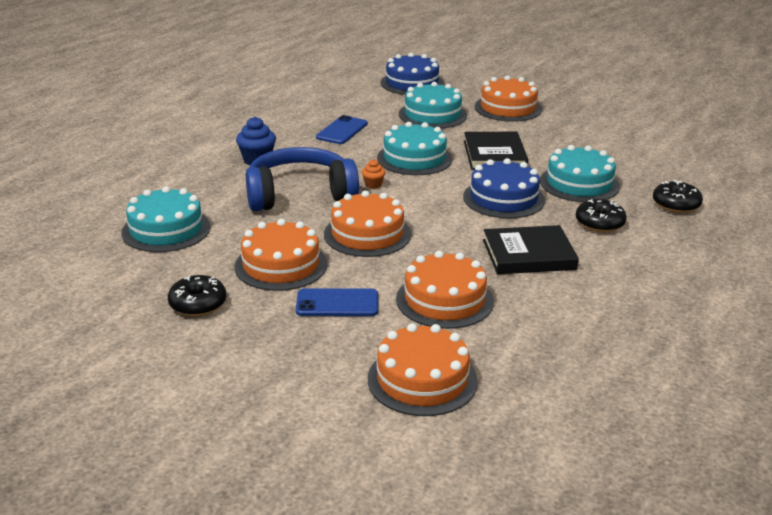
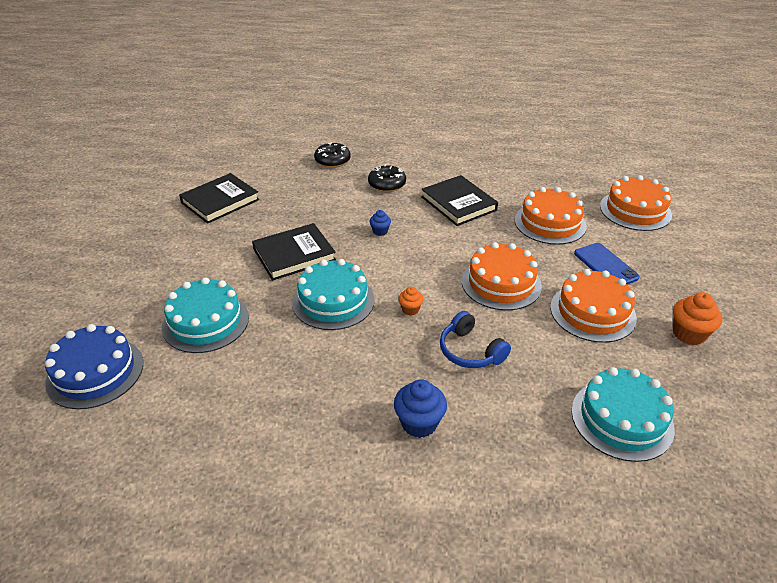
camera: 115 degrees left, 10 degrees up
(198, 304) = (688, 334): black donut -> orange cupcake
(300, 195) = (470, 351): blue headphones -> blue headphones, size x0.54
(342, 131) = (291, 381): blue phone -> none
(503, 198) = (380, 231): blue cake -> blue cupcake
(508, 108) = (162, 273): orange cake -> none
(579, 183) = (325, 202): turquoise cake -> none
(612, 139) = (220, 201): none -> black book

